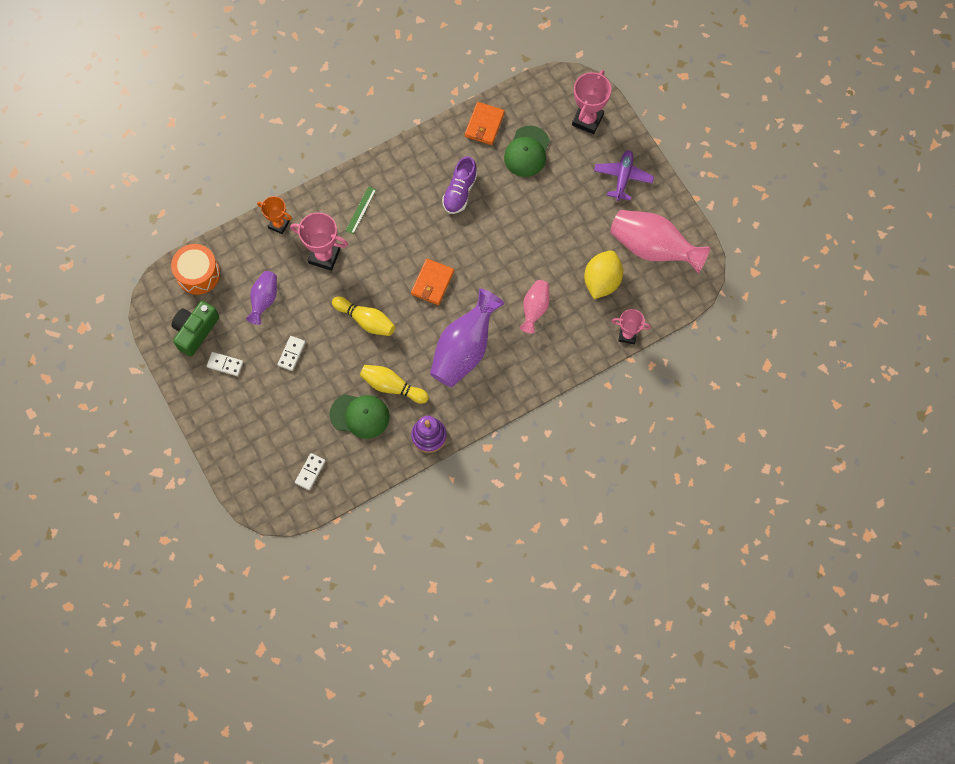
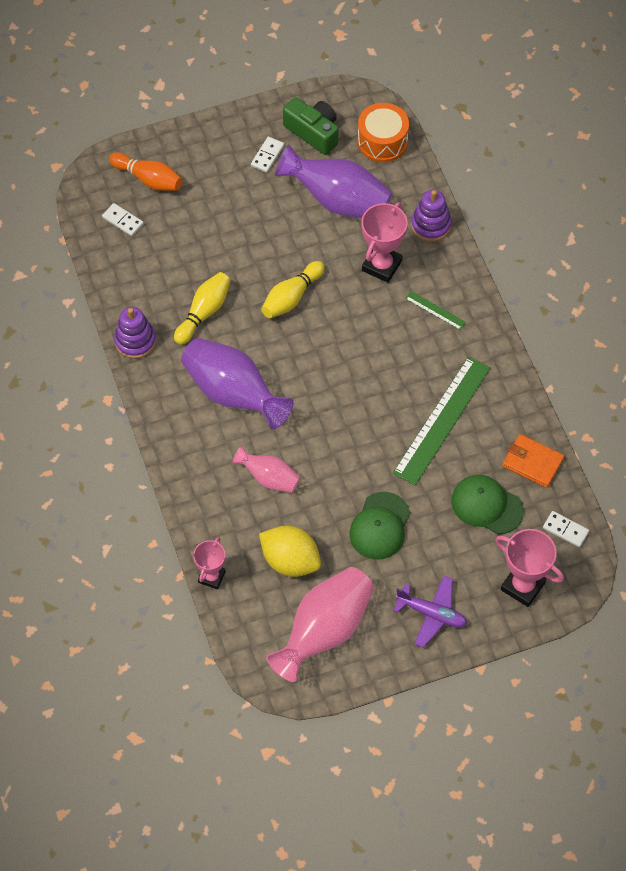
camera: 100 degrees right, 10 degrees down
(263, 459) = (148, 179): none -> orange bowling pin
(264, 300) = (338, 200): purple vase -> purple vase, size x1.83
(279, 224) = (431, 225): orange trophy -> purple stacking toy
(291, 354) = (266, 219): white domino -> white domino (565, 530)
(360, 416) = (176, 276): green cap -> green cap (380, 526)
(432, 283) = (325, 372): orange wallet -> none
(460, 192) = (442, 420): purple shoe -> green ruler

